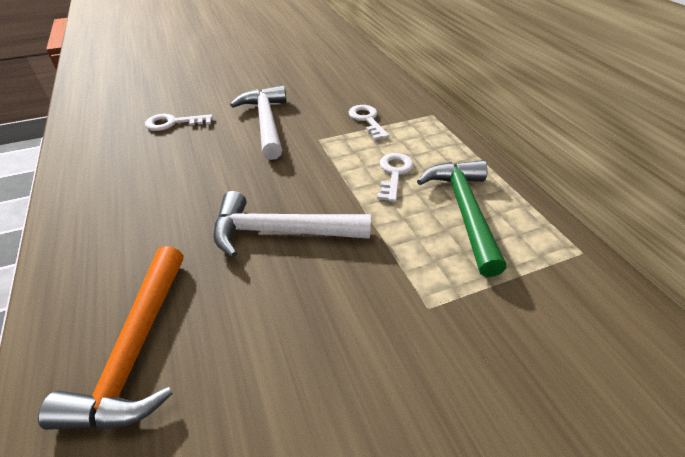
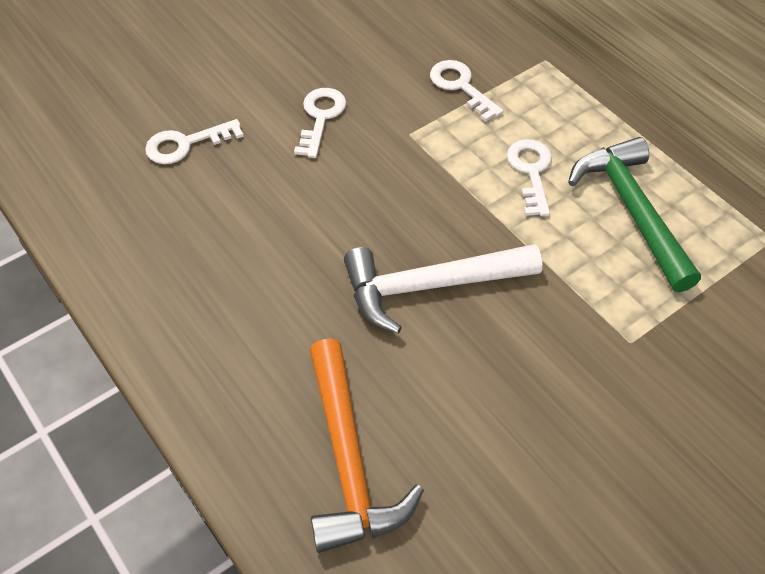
camera: 15 degrees left, 10 degrees up
(266, 122) = (321, 117): white hammer -> white key

